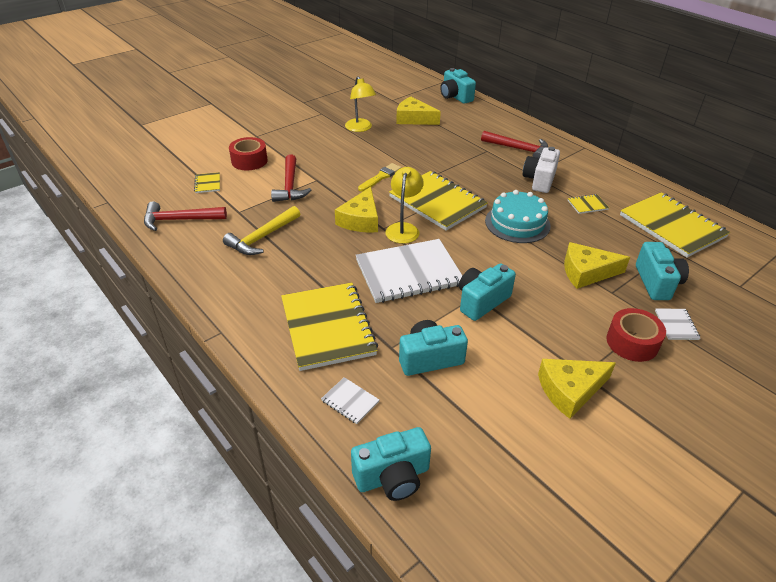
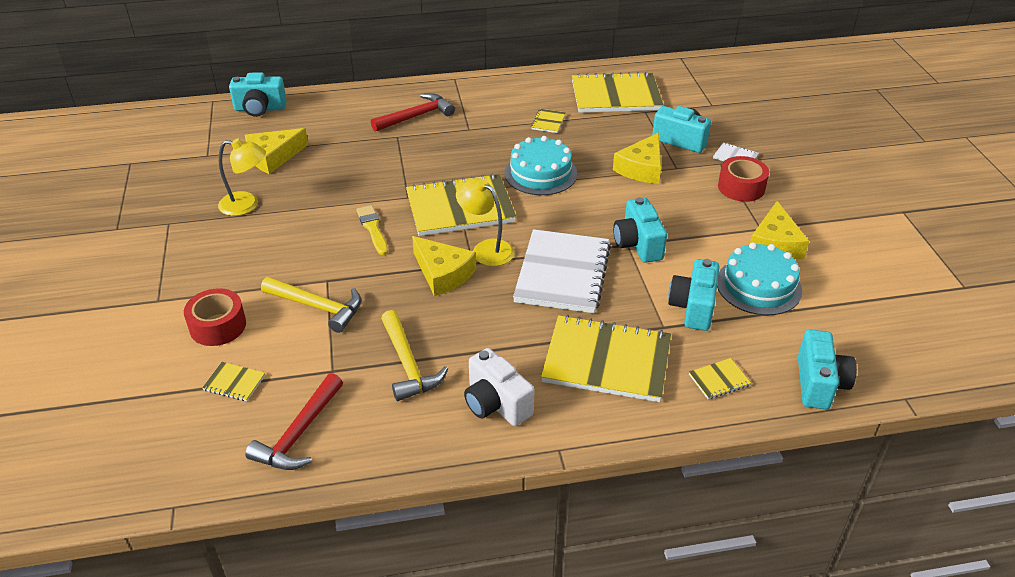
camera: 60 degrees left, 0 degrees up
(290, 186) = (318, 307): red hammer -> yellow hammer
(350, 401) = (719, 380): white notebook -> yellow notebook
(496, 395) = (758, 286): none -> turquoise cake
(539, 180) = (483, 129): white camera -> white camera (496, 403)

